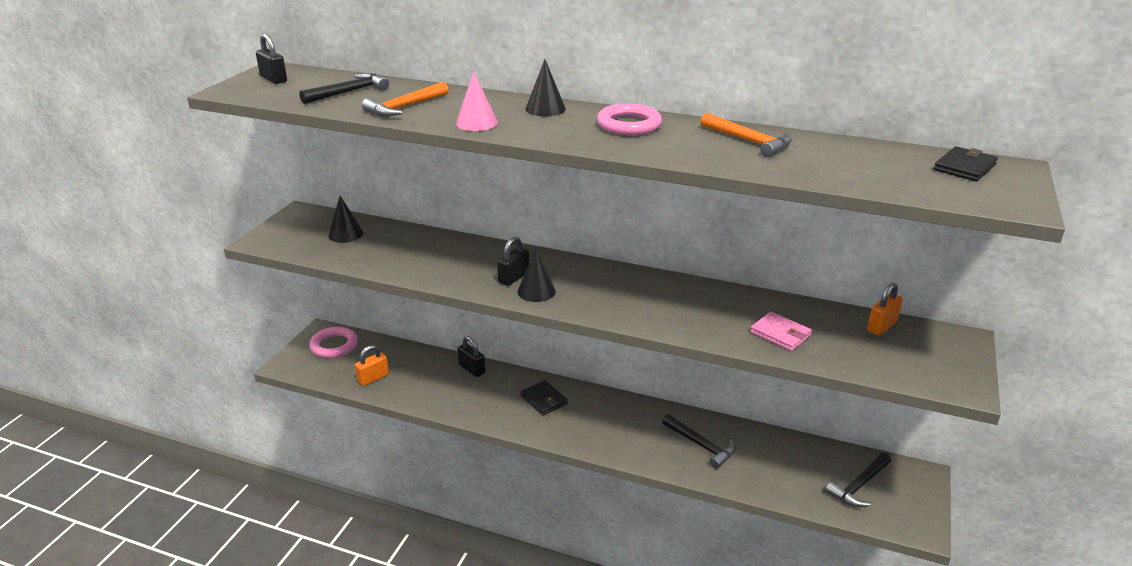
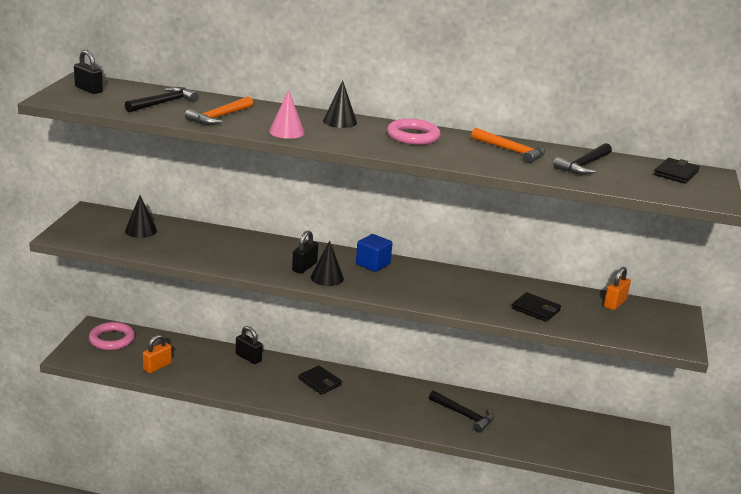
camera: 10 degrees left, 5 degrees down
(593, 274) = (373, 264): none -> blue cube
(780, 334) = (535, 309): pink wallet -> black wallet
(859, 486) = (598, 442): black hammer -> black hammer (584, 165)

